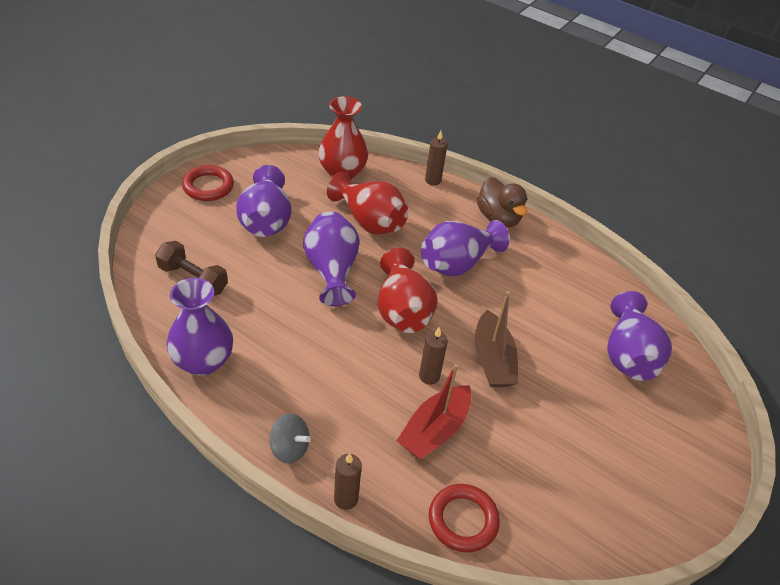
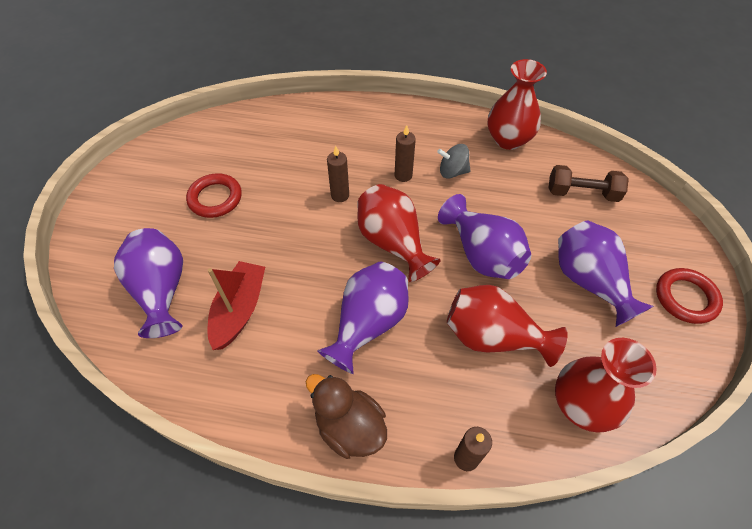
camera: 160 degrees right, 10 degrees up
(203, 361) = (508, 139): purple vase -> red vase
(289, 448) = (407, 114): grey spinning top -> grey spinning top (452, 172)
(346, 499) = (354, 104): brown candle -> brown candle (403, 175)
(434, 430) = (317, 160): red boat -> red boat (239, 310)
(463, 520) = (276, 119): red ring -> red ring (215, 198)
(492, 360) = (292, 231): brown boat -> none

